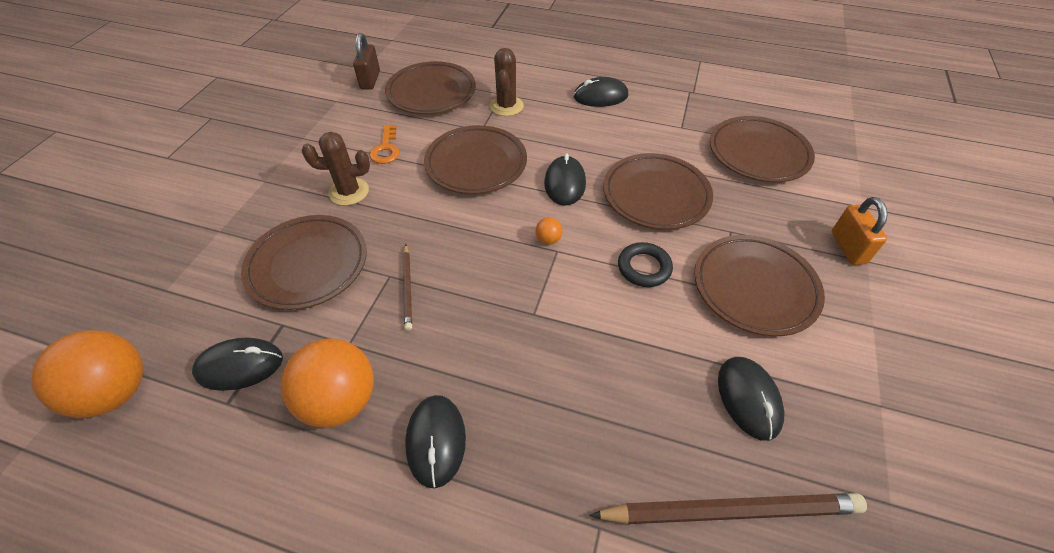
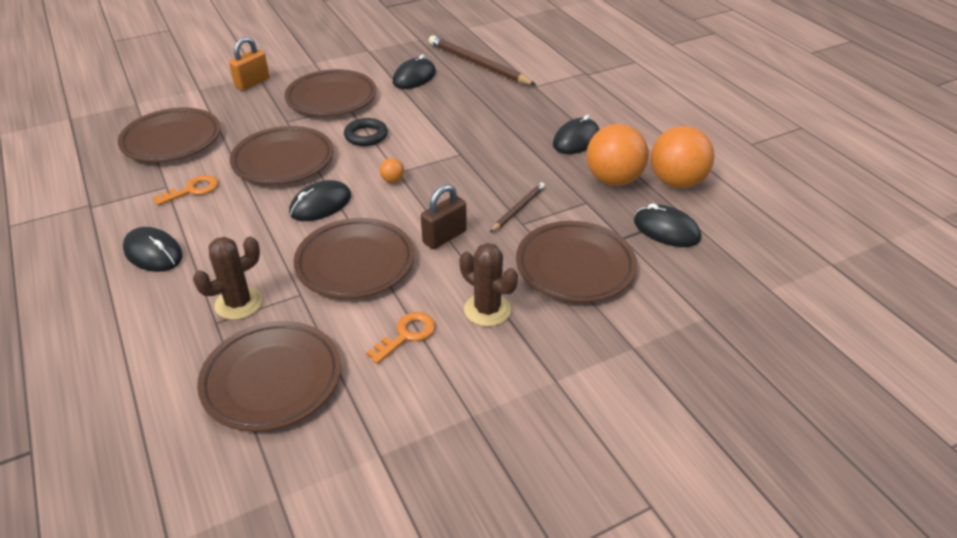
camera: 135 degrees left, 10 degrees down
(116, 392) = (760, 262): orange ball -> orange ball (676, 182)
(370, 80) = (303, 463): brown padlock -> brown padlock (444, 237)
(662, 135) = (192, 190): none -> orange key

